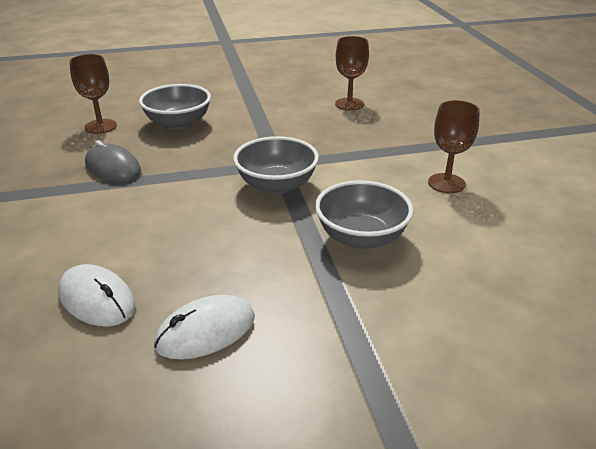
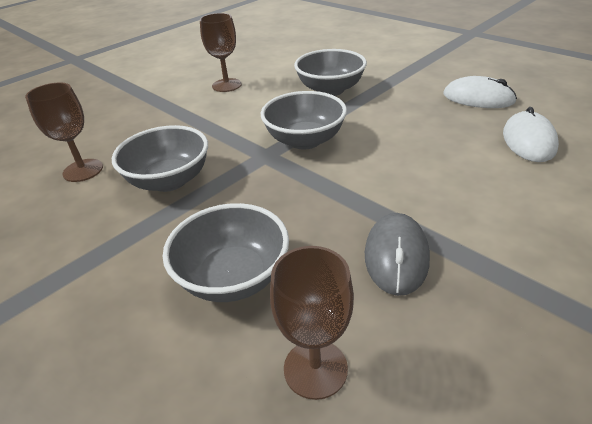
camera: 120 degrees left, 5 degrees up
(296, 125) = (169, 180): none -> grey bowl

